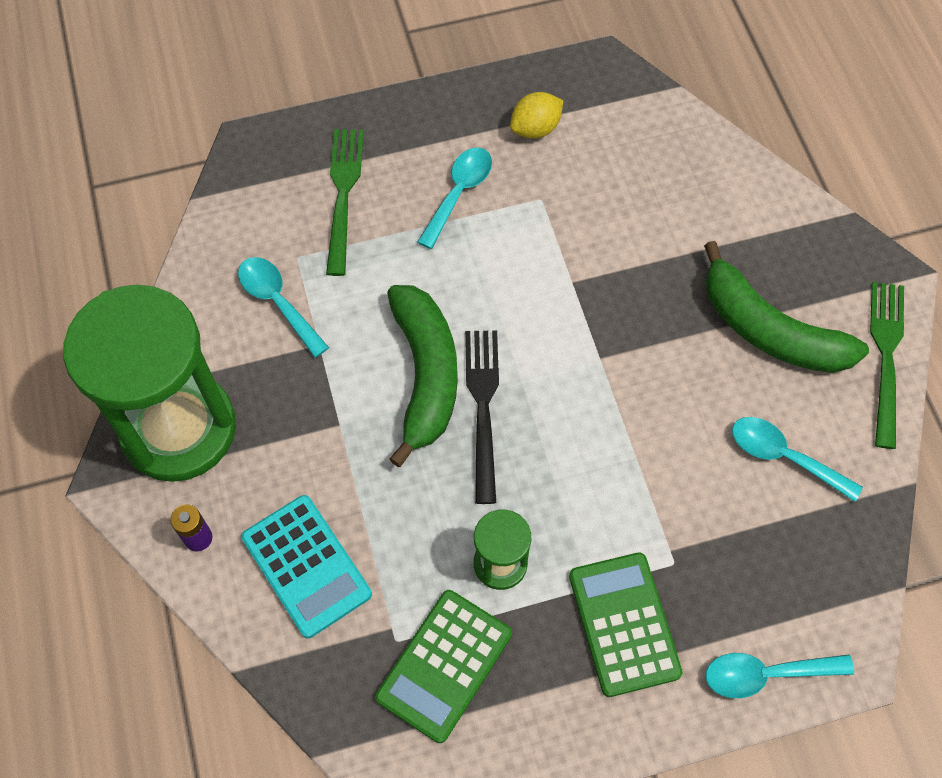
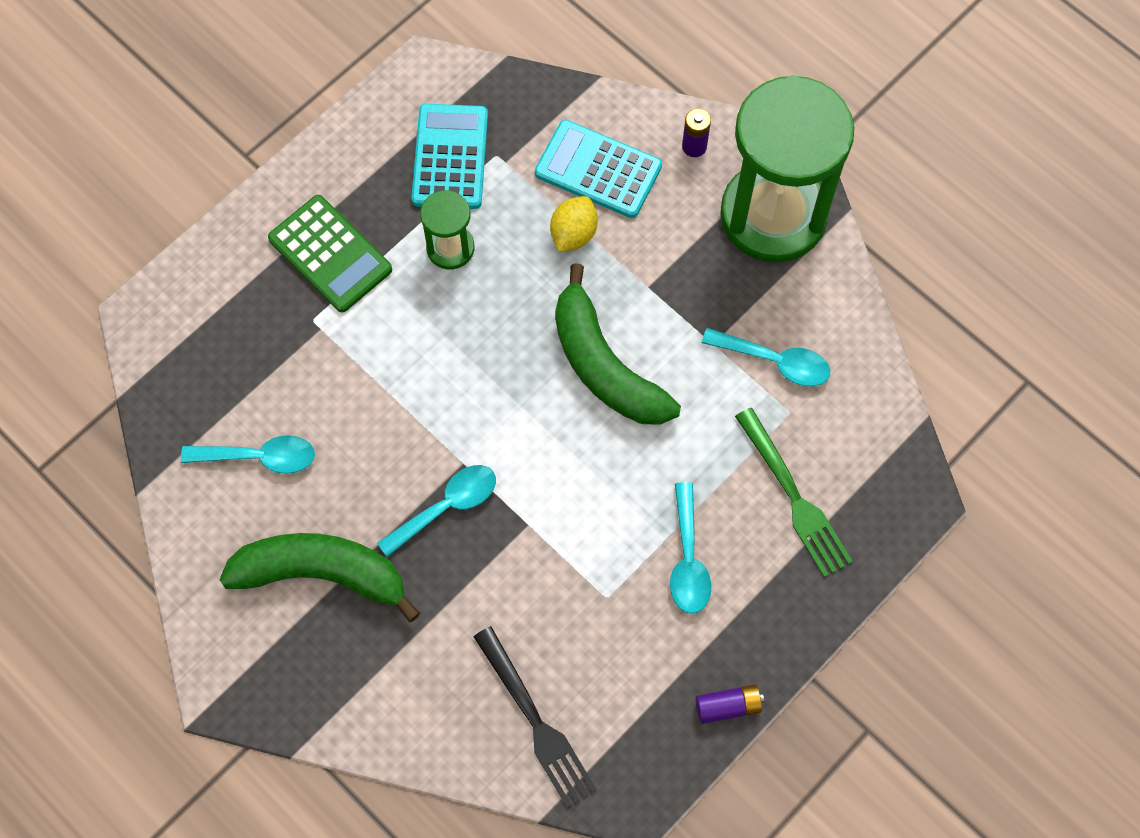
camera: 150 degrees right, 5 degrees up
(444, 665) = (450, 157): green calculator -> turquoise calculator
(483, 406) = (539, 364): black fork -> black fork (536, 722)
(496, 87) = (728, 706): none -> purple battery
(535, 128) = (659, 677): yellow lemon -> yellow lemon (573, 234)
(765, 674) = (203, 274): turquoise spoon -> turquoise spoon (446, 506)
(885, 355) = (204, 605): green fork -> none

